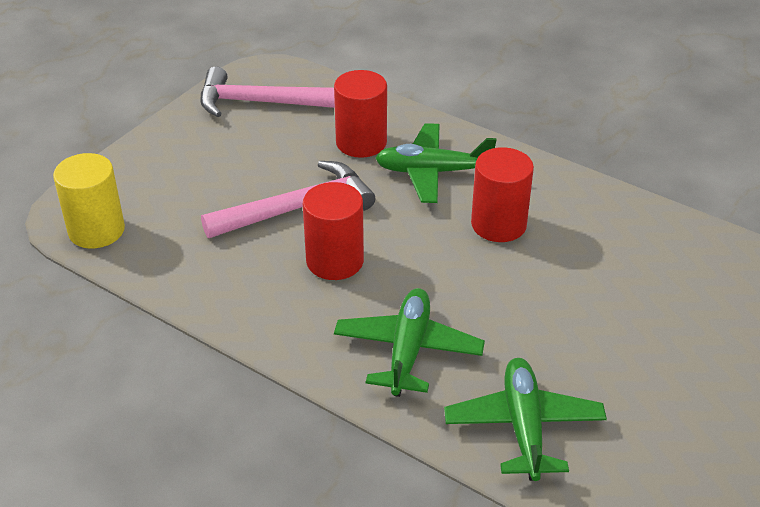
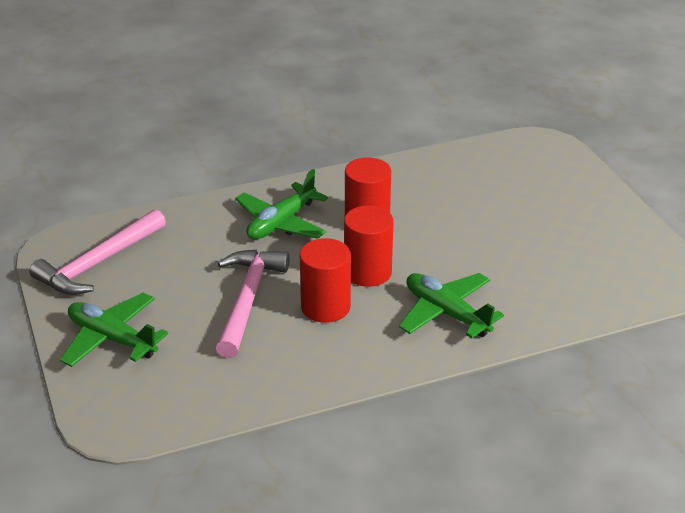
camera: 55 degrees left, 5 degrees down
(96, 230) = (151, 415): yellow cylinder -> none
(361, 142) = (209, 239): red cylinder -> red cylinder (367, 272)
(523, 426) = (554, 297): green plane -> green plane (112, 339)

